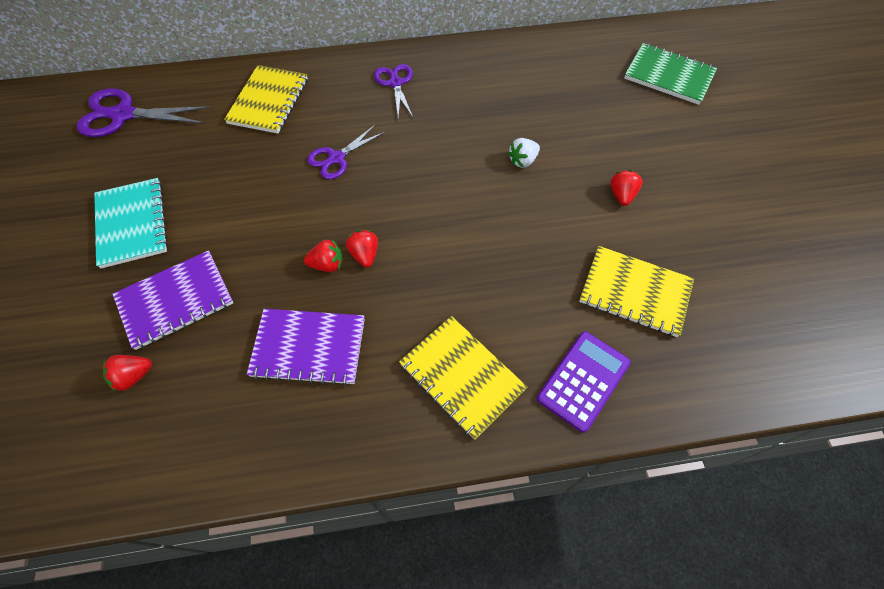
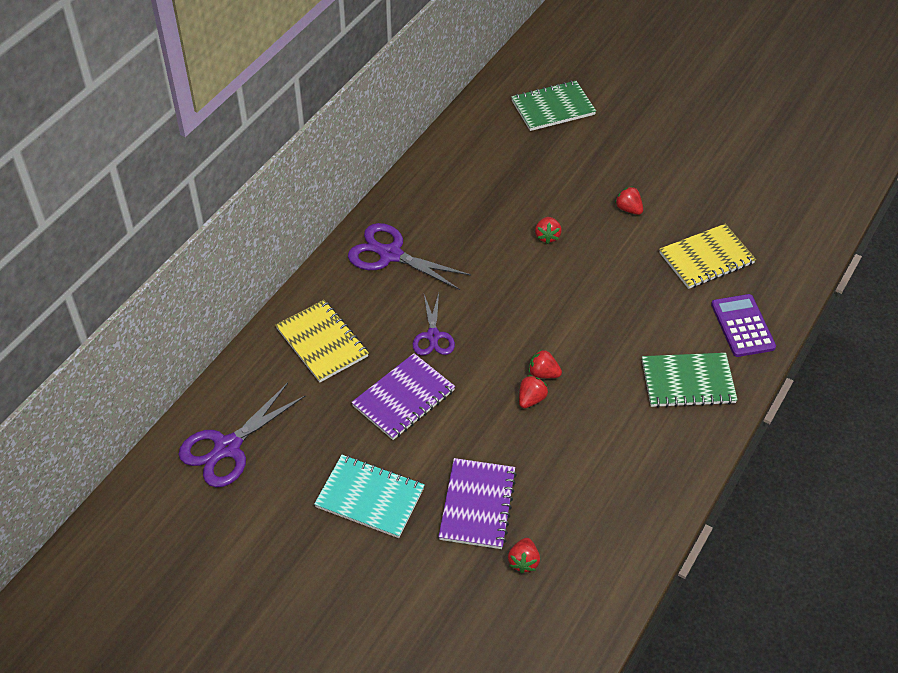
camera: 50 degrees left, 10 degrees down
(309, 347) = (592, 448): purple notebook -> purple notebook (403, 398)
(395, 83) = (390, 255): purple scissors -> purple scissors, size x1.59
(462, 377) = (688, 382): yellow notebook -> green notebook
(523, 161) = (547, 236): white strawberry -> red strawberry

